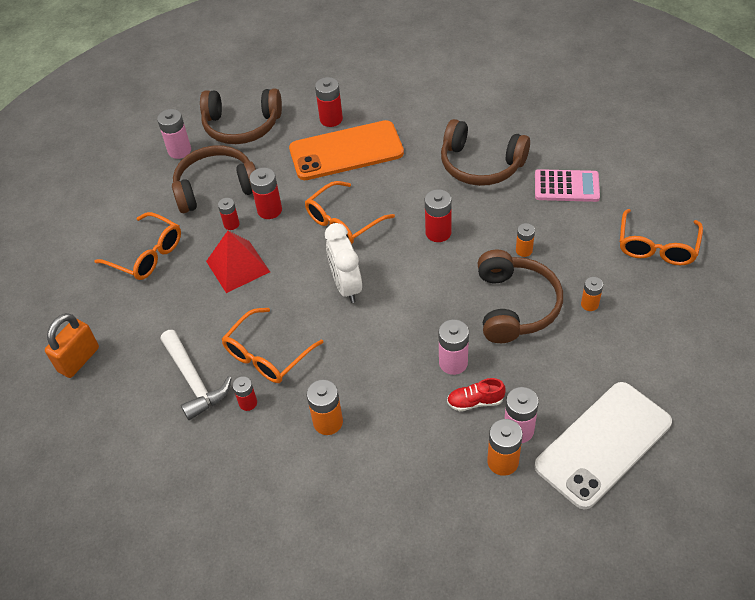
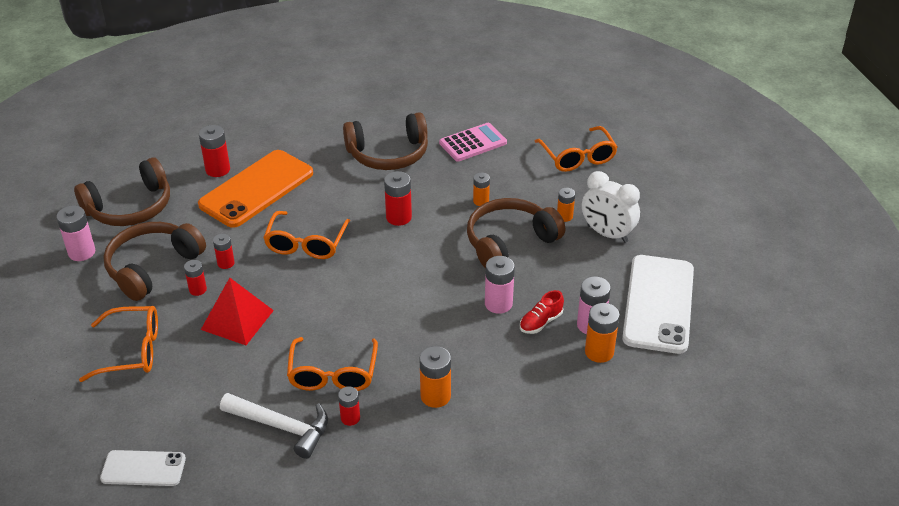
camera: 40 degrees left, 10 degrees down
(79, 359) = (143, 468): orange padlock -> white phone
(269, 210) = (226, 263): red battery -> red battery, size x0.63
(346, 286) = (355, 290): white clock -> white clock (607, 234)
(515, 306) = (509, 242): brown headphones -> brown headphones turned 90 degrees counterclockwise

